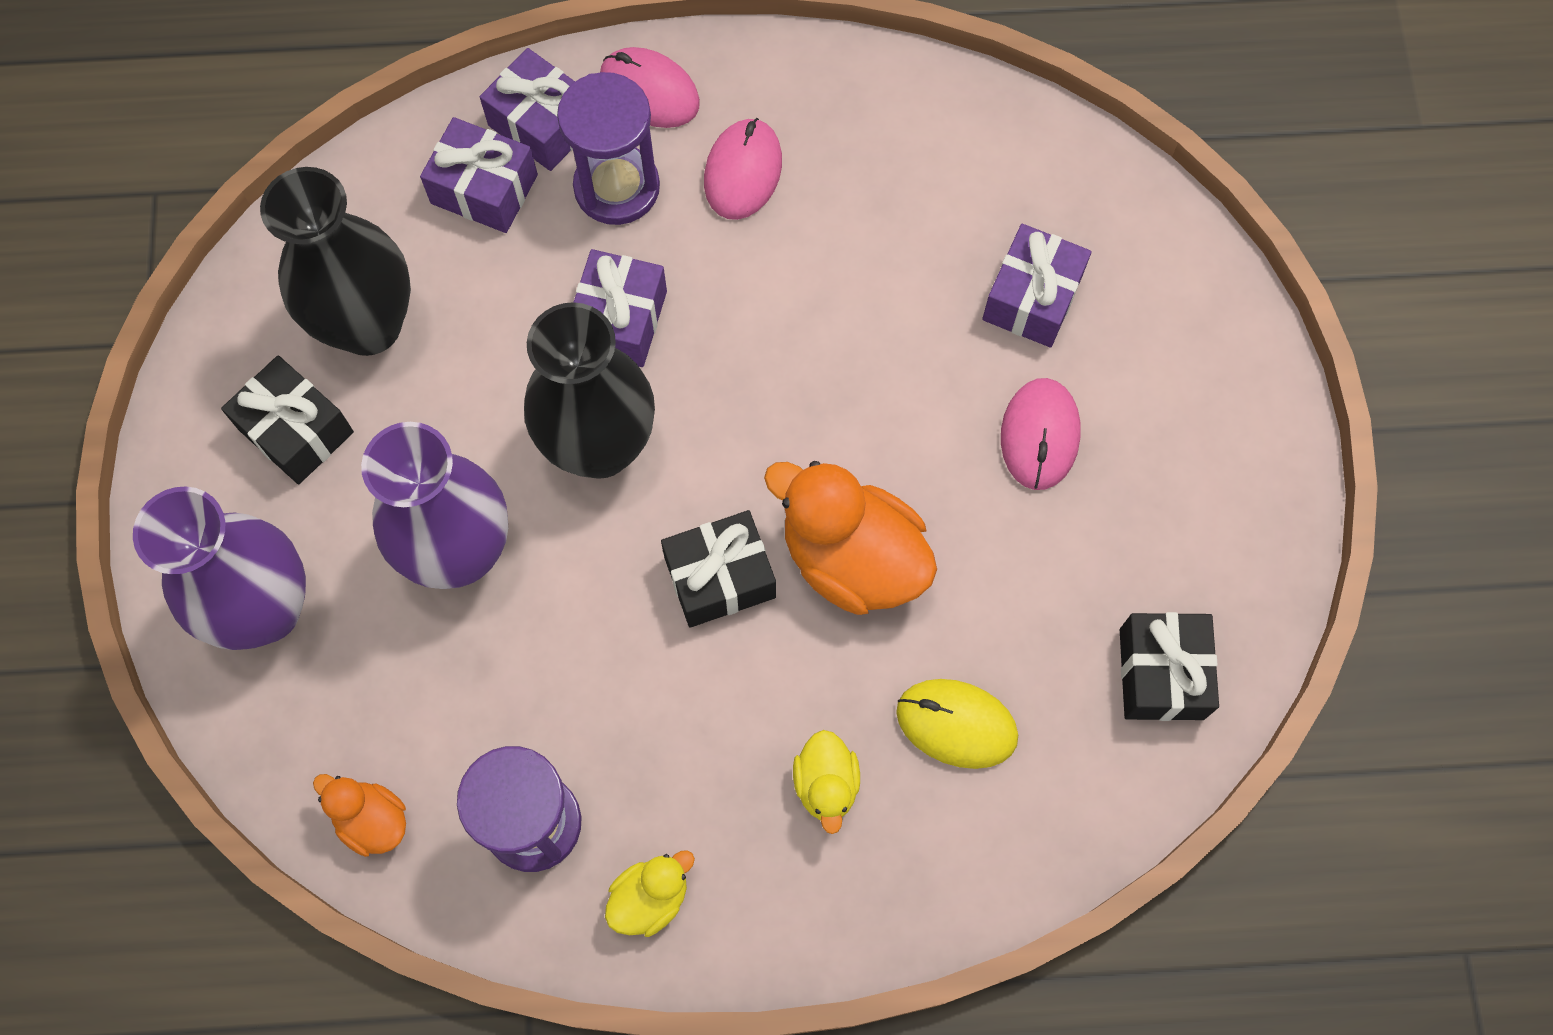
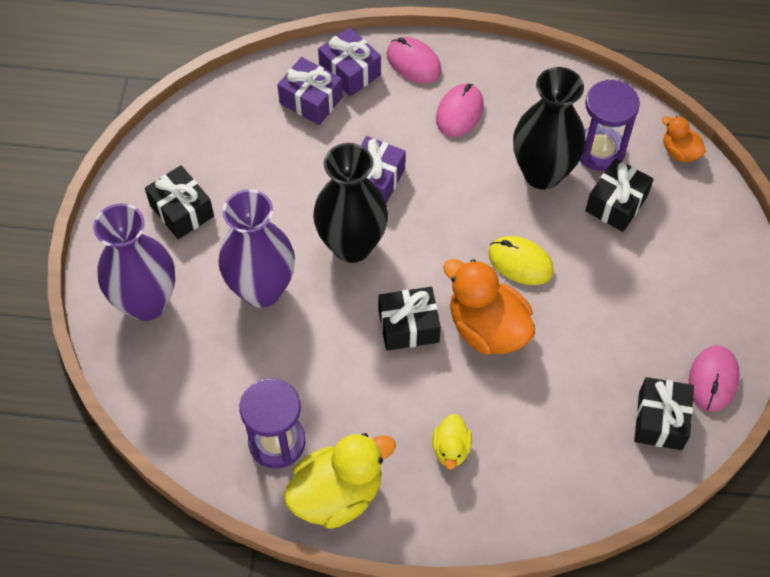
camera: 10 degrees right, 10 degrees down
(368, 325) = (232, 161): black vase -> black vase (542, 173)
(372, 820) = (185, 425): orange duck -> orange duck (679, 152)
(617, 187) = (386, 110): purple hourglass -> purple hourglass (599, 150)
(650, 898) = (337, 494): yellow duck -> yellow duck, size x1.91
(956, 724) = (533, 428): yellow mouse -> yellow mouse (520, 262)
(1032, 298) = (616, 204): purple gift -> black gift
(1039, 436) = (608, 278): pink mouse -> pink mouse (713, 380)

